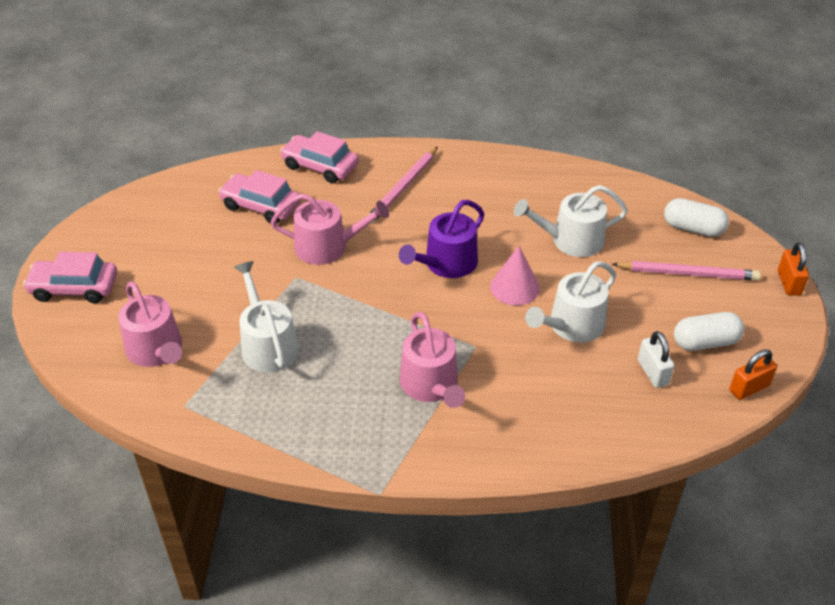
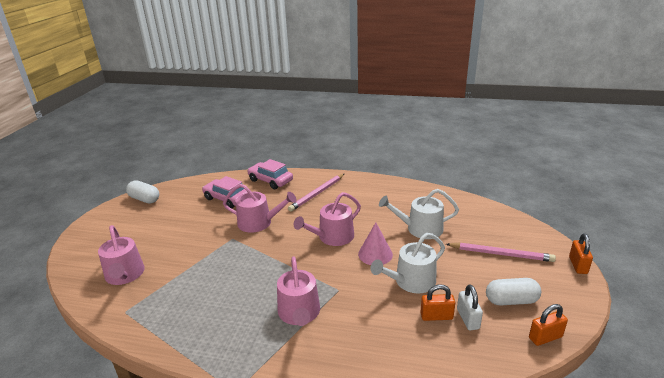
camera: 10 degrees right, 15 degrees down
(74, 288) = (95, 235): pink car -> none
(267, 344) = (197, 277): white watering can -> none
(446, 264) = (332, 237): purple watering can -> pink watering can
(612, 372) = (436, 316): none -> orange padlock
(693, 228) = (507, 227): white capsule -> white capsule (144, 199)

